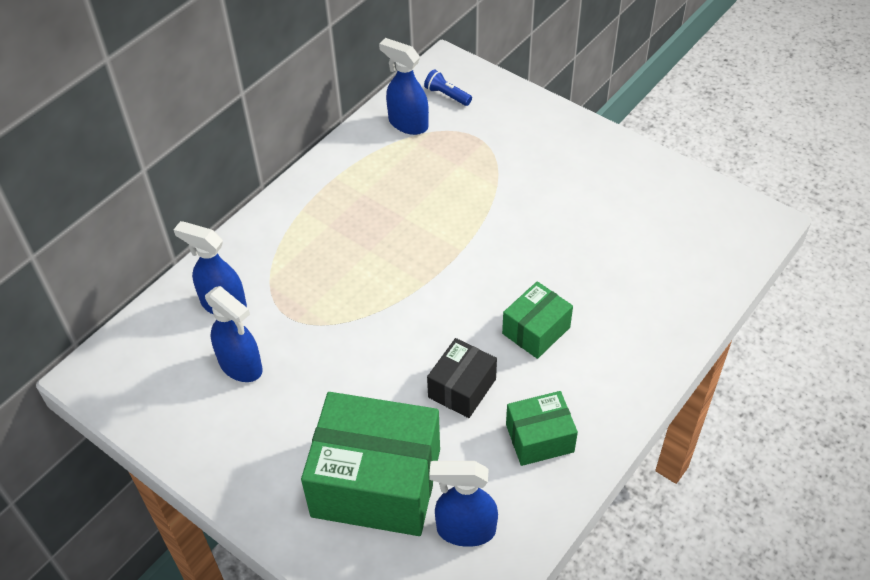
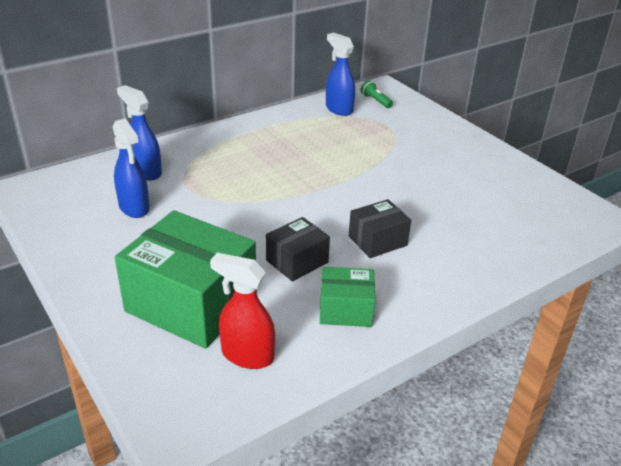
camera: 15 degrees right, 15 degrees down
(447, 95) = (375, 101): blue flashlight -> green flashlight
(465, 530) = (247, 355): blue spray bottle -> red spray bottle
(536, 330) = (377, 241): green box -> black box

